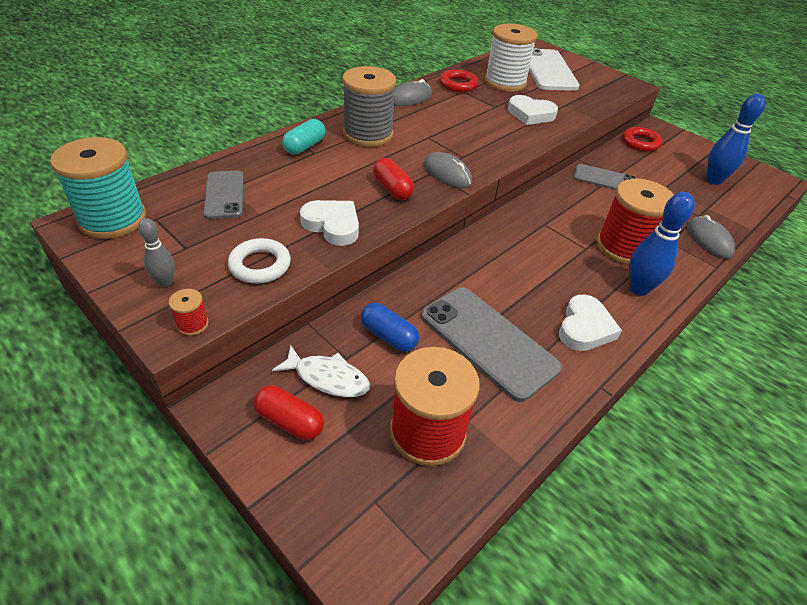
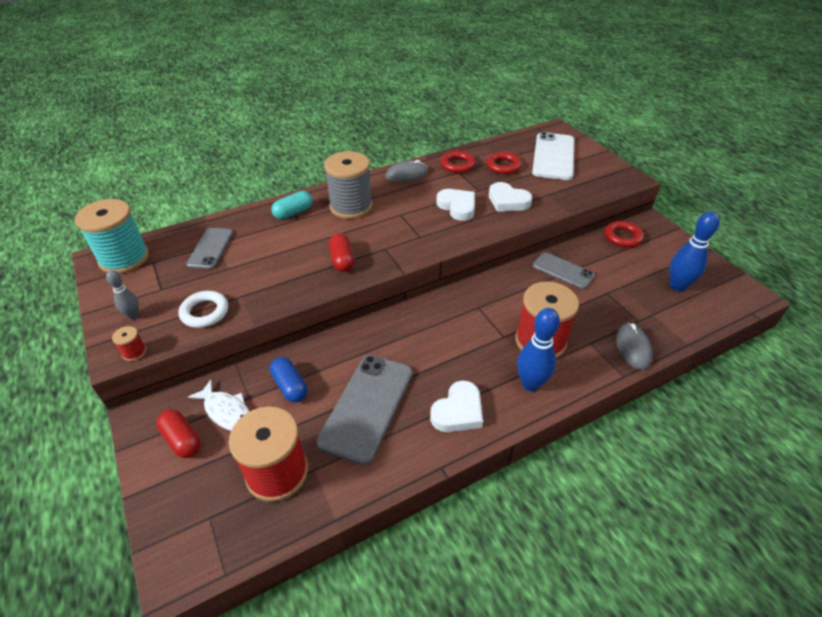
camera: 20 degrees right, 0 degrees up
(332, 225) = (276, 286): white heart -> white heart (457, 207)
(447, 173) = (396, 251): grey mouse -> none
(488, 341) = (367, 407): grey phone -> grey phone turned 45 degrees clockwise
(505, 82) = (503, 166): white spool -> red ring

